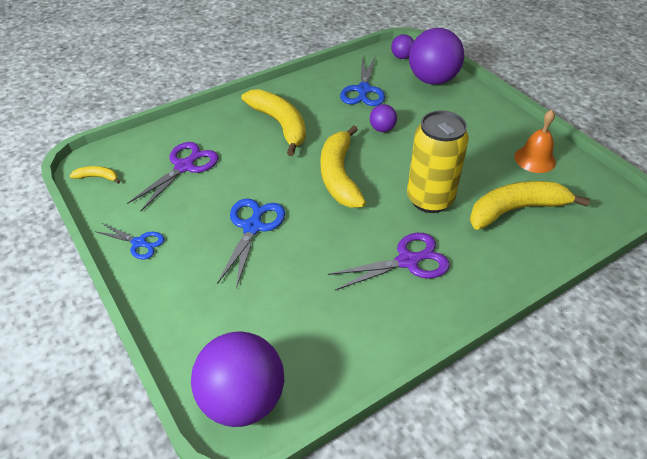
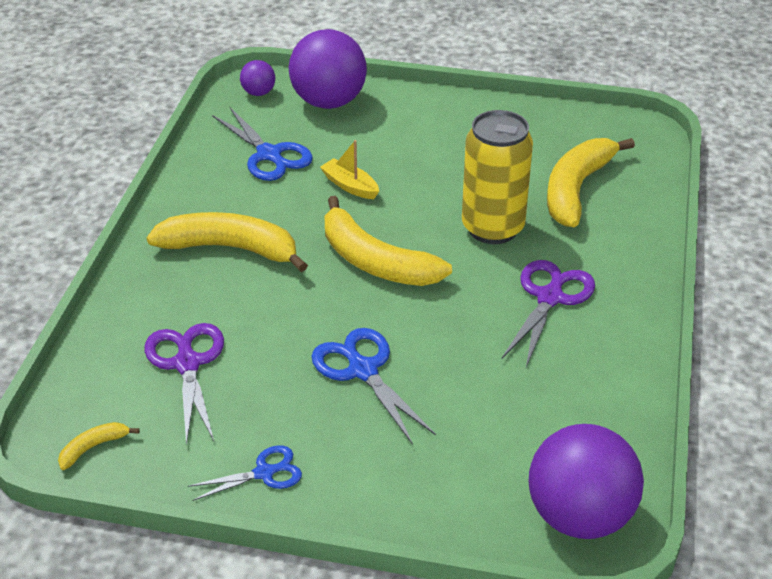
camera: 45 degrees left, 5 degrees down
(382, 129) = (350, 186): purple ball -> yellow boat
(535, 159) = (532, 130): orange bell -> none

